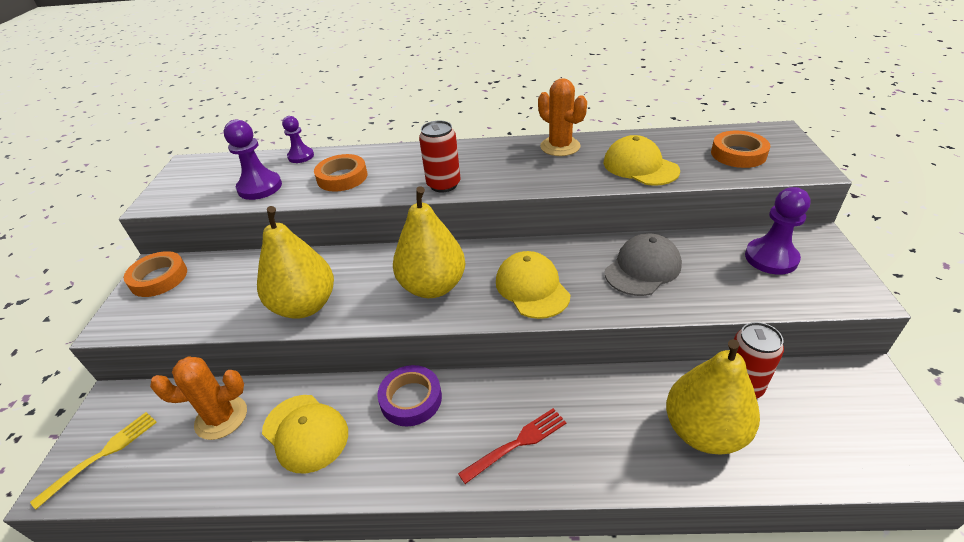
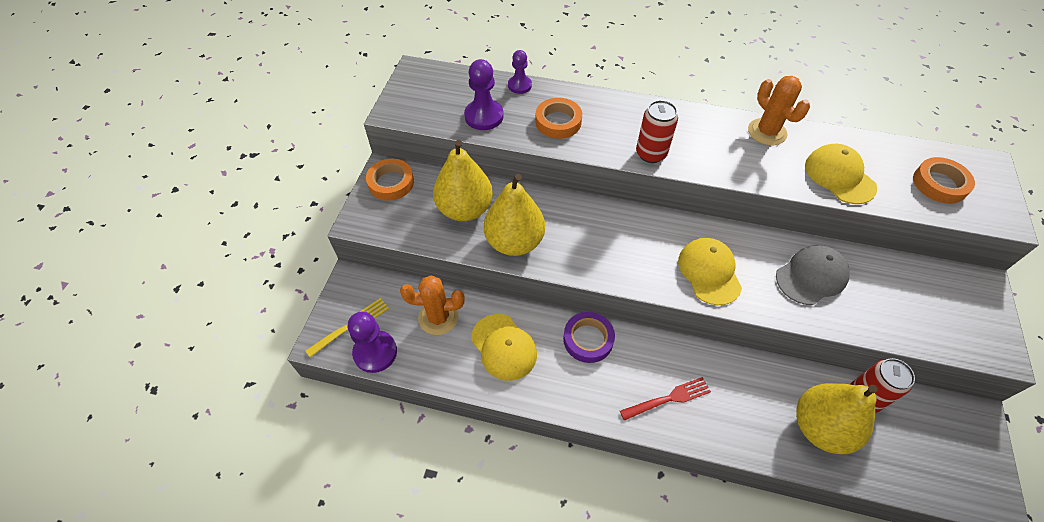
camera: 10 degrees right, 15 degrees up
(433, 286) = (623, 249): yellow pear -> yellow pear (465, 209)
(771, 258) = (932, 294): purple pawn -> purple pawn (375, 352)

